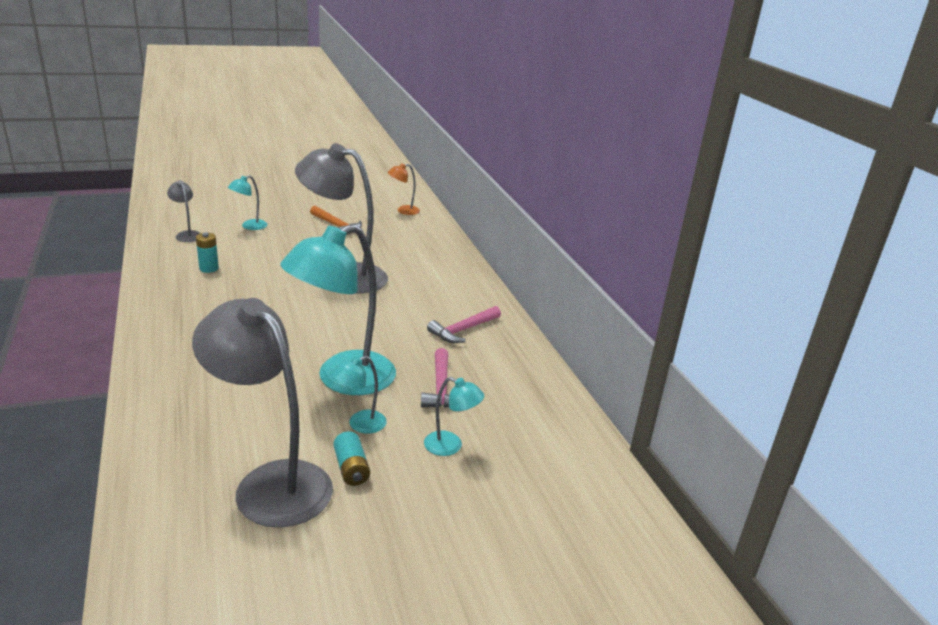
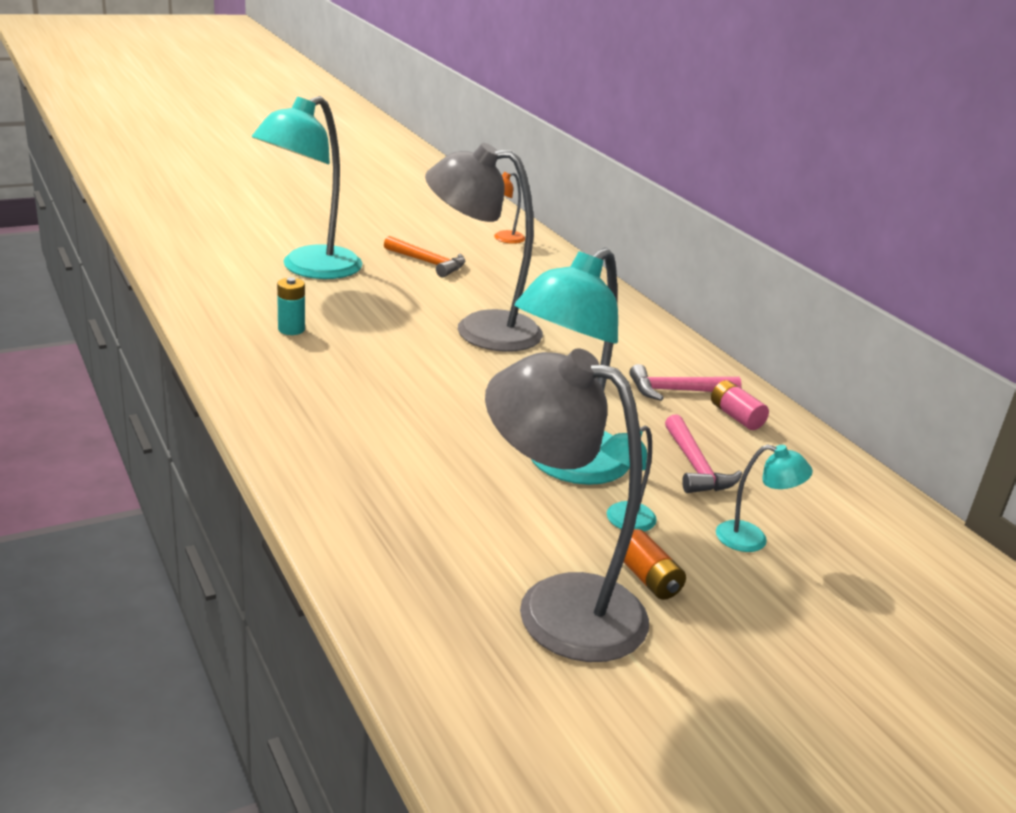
camera: 10 degrees left, 0 degrees up
(187, 234) = (230, 284): grey lamp -> none
(249, 226) = (310, 269): turquoise lamp -> turquoise lamp, size x2.24
(351, 468) = (648, 578): turquoise battery -> orange battery
(463, 330) = (676, 391): pink hammer -> pink hammer turned 45 degrees clockwise
(497, 352) = (736, 416): none -> pink battery

